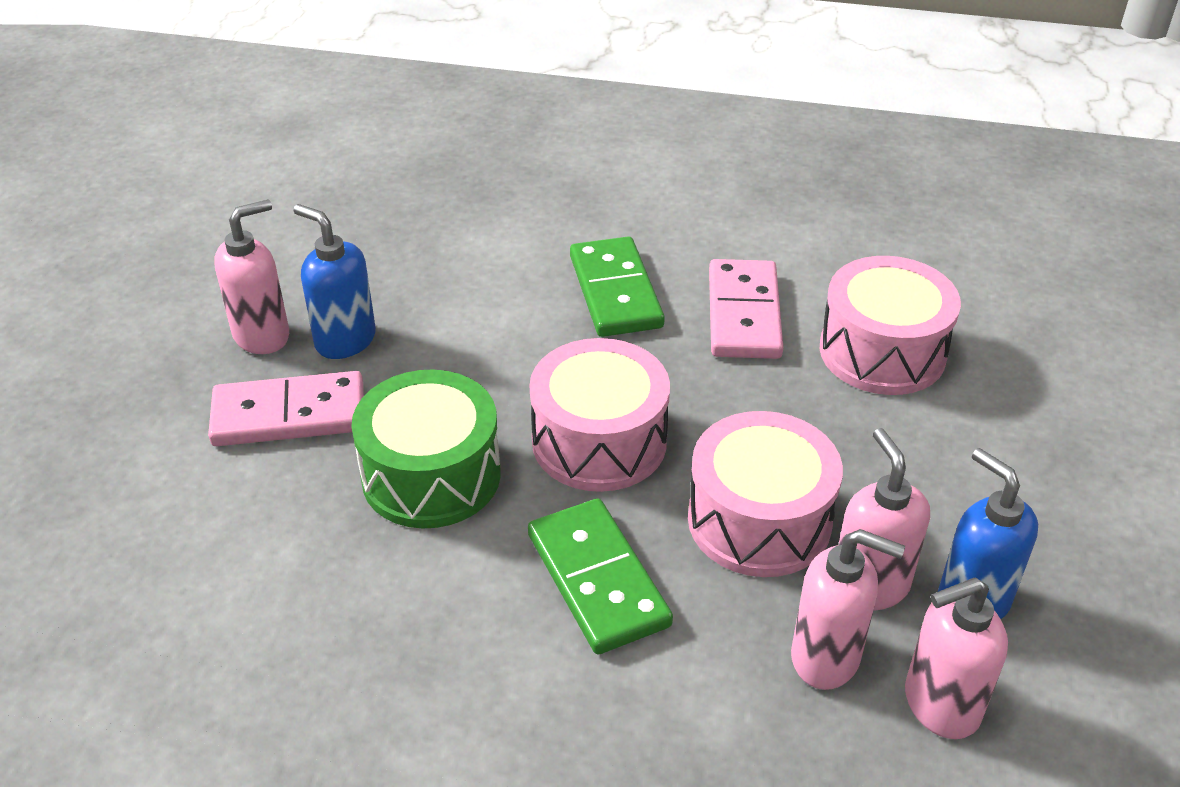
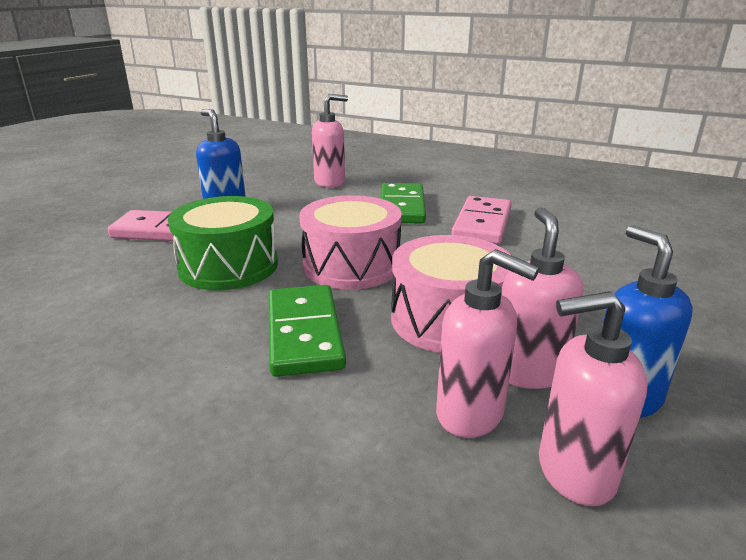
camera: 15 degrees right, 15 degrees down
(262, 335) = (181, 202): pink soap dispenser -> pink soap dispenser (330, 182)
(882, 352) = (577, 249): pink drum -> none

